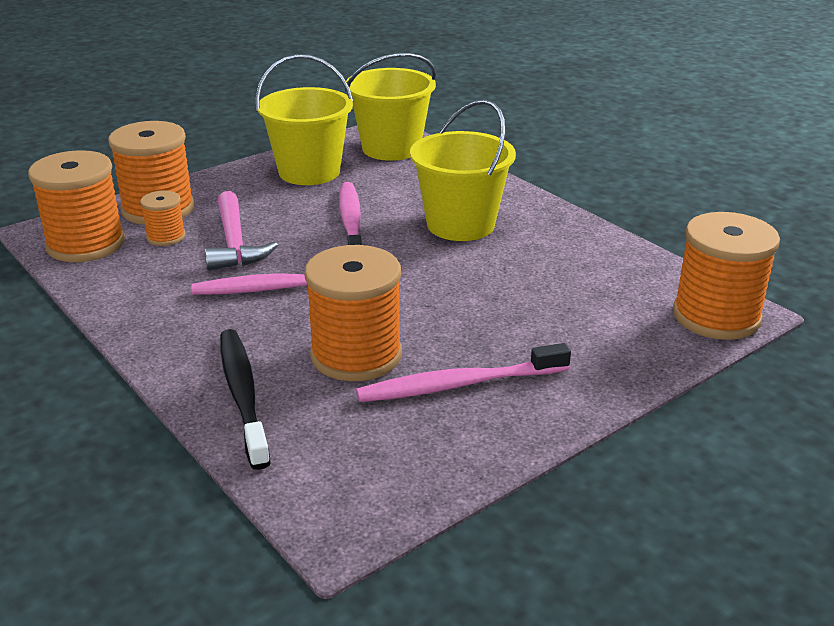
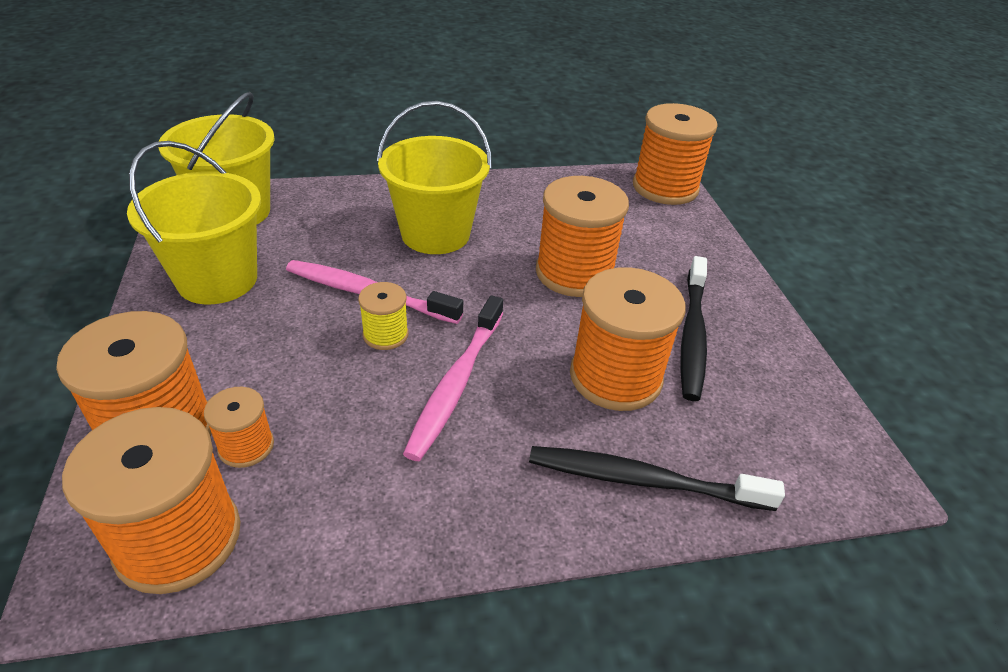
camera: 65 degrees left, 10 degrees up
(235, 243) = (325, 390): pink hammer -> none
(311, 245) = (385, 335): none -> yellow spool
(458, 384) = (692, 335): pink toothbrush -> black toothbrush
(484, 301) = (574, 273): none -> orange spool

